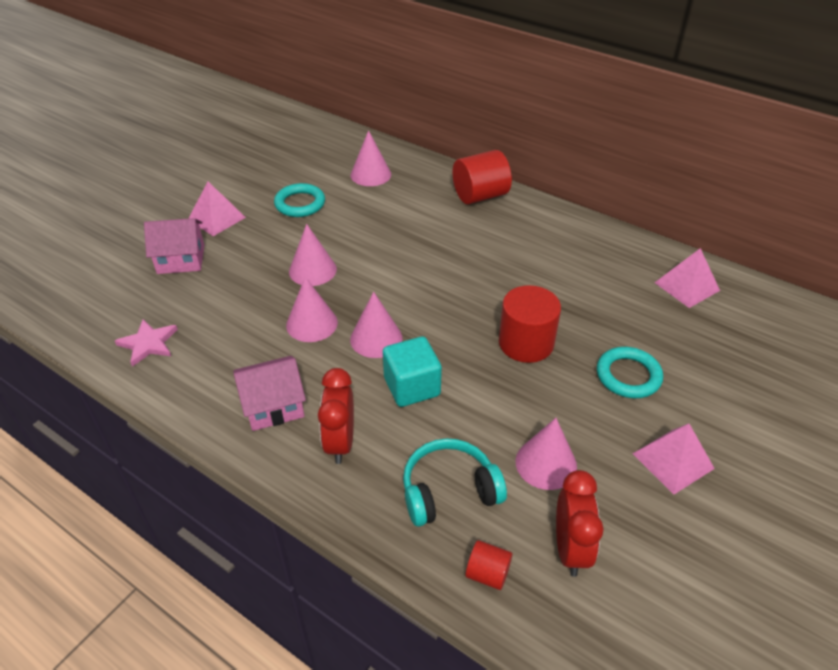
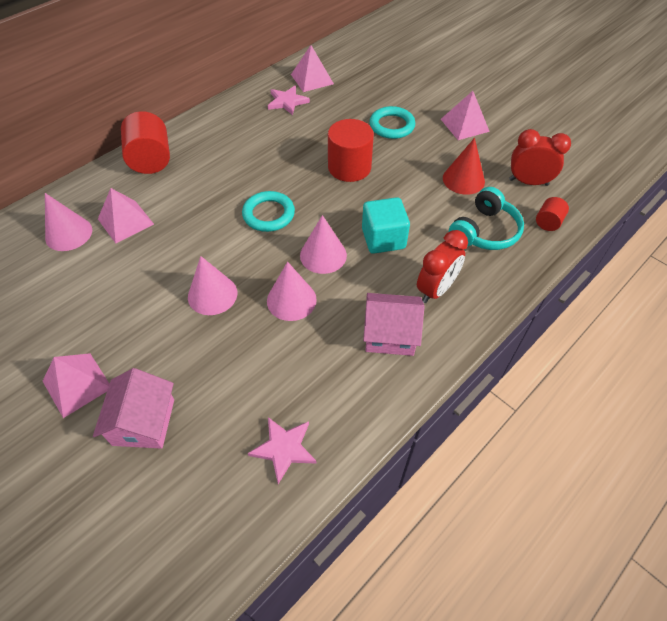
camera: 80 degrees left, 10 degrees up
(273, 405) = (390, 334): pink house -> pink house turned 75 degrees counterclockwise
(300, 204) = (90, 299): turquoise ring -> turquoise ring (268, 214)
(340, 442) = (436, 289): red clock -> red clock turned 60 degrees counterclockwise
(392, 200) = (125, 221): none -> pink pyramid
(449, 491) = (484, 231): turquoise headphones -> turquoise headphones turned 135 degrees counterclockwise
(546, 463) = (463, 179): pink cone -> red cone
(626, 272) = (287, 102): none -> pink star

